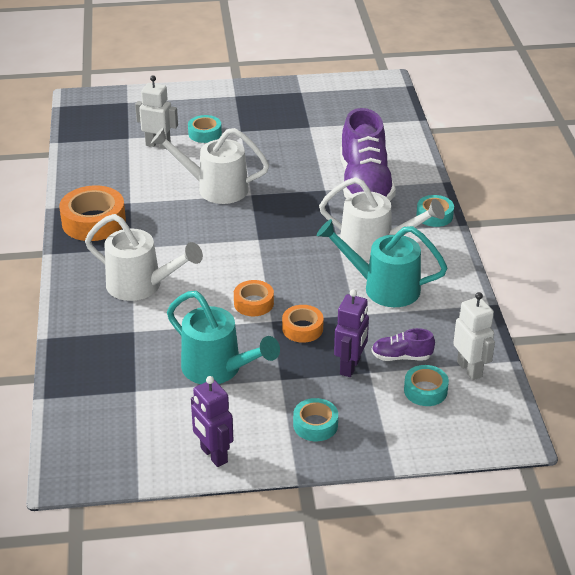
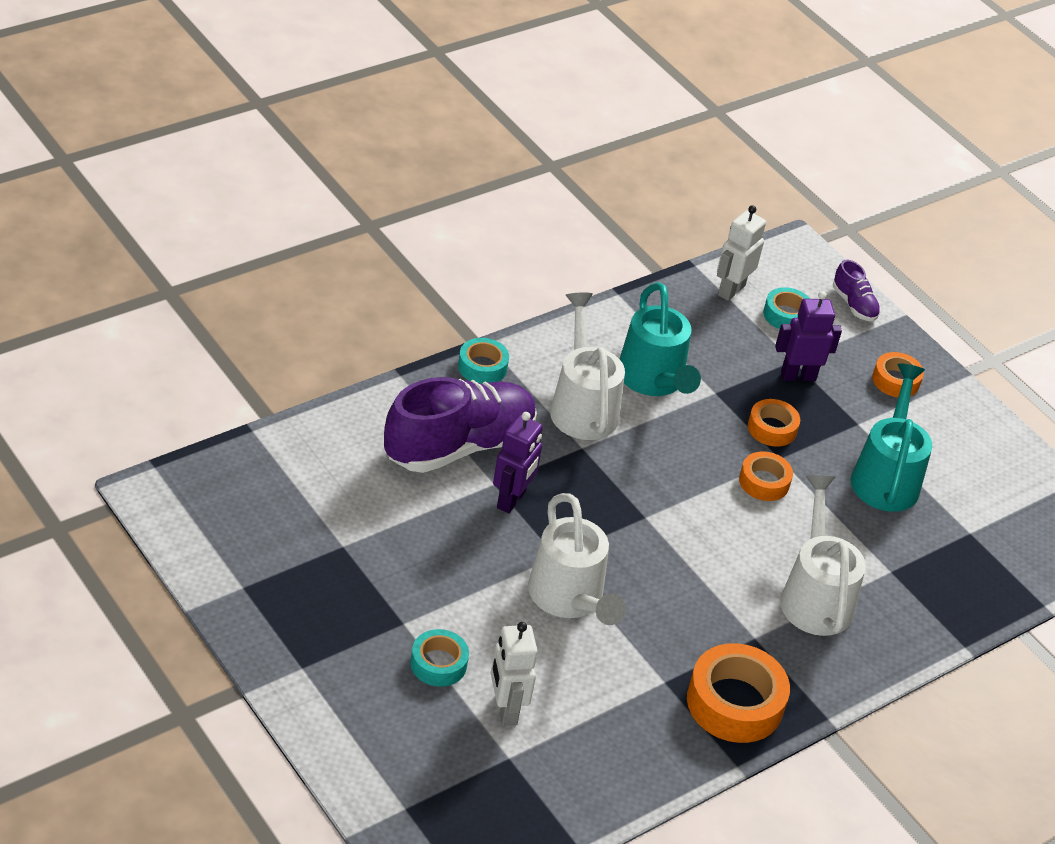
camera: 125 degrees left, 5 degrees up
(213, 455) = (994, 441): purple robot -> purple robot (512, 500)
(315, 425) = (895, 380): turquoise tape -> orange tape
(401, 357) = (753, 342): purple shoe -> purple shoe (854, 305)

